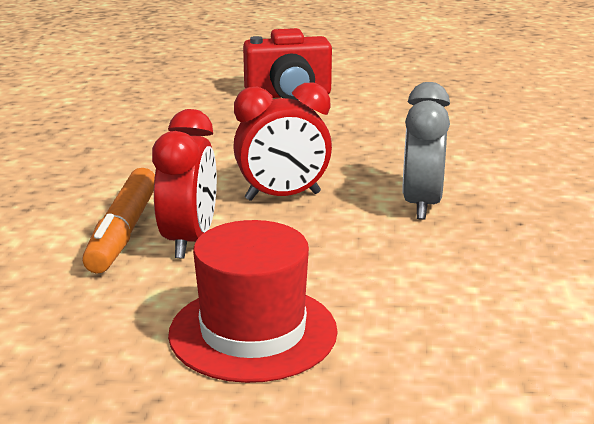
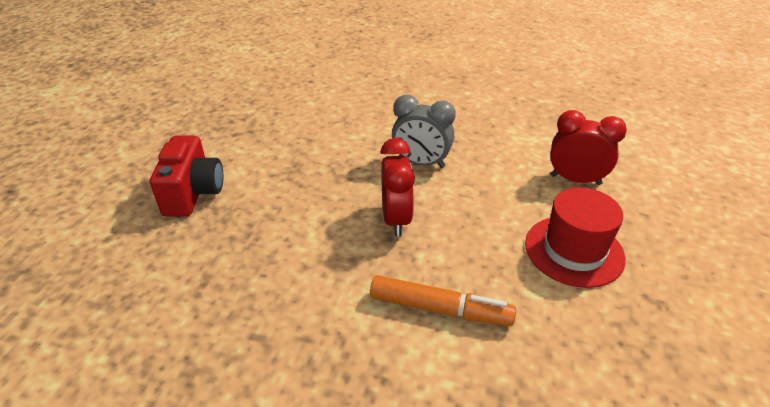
camera: 80 degrees left, 15 degrees up
(189, 241) = (459, 272): red clock -> red clock (575, 180)

